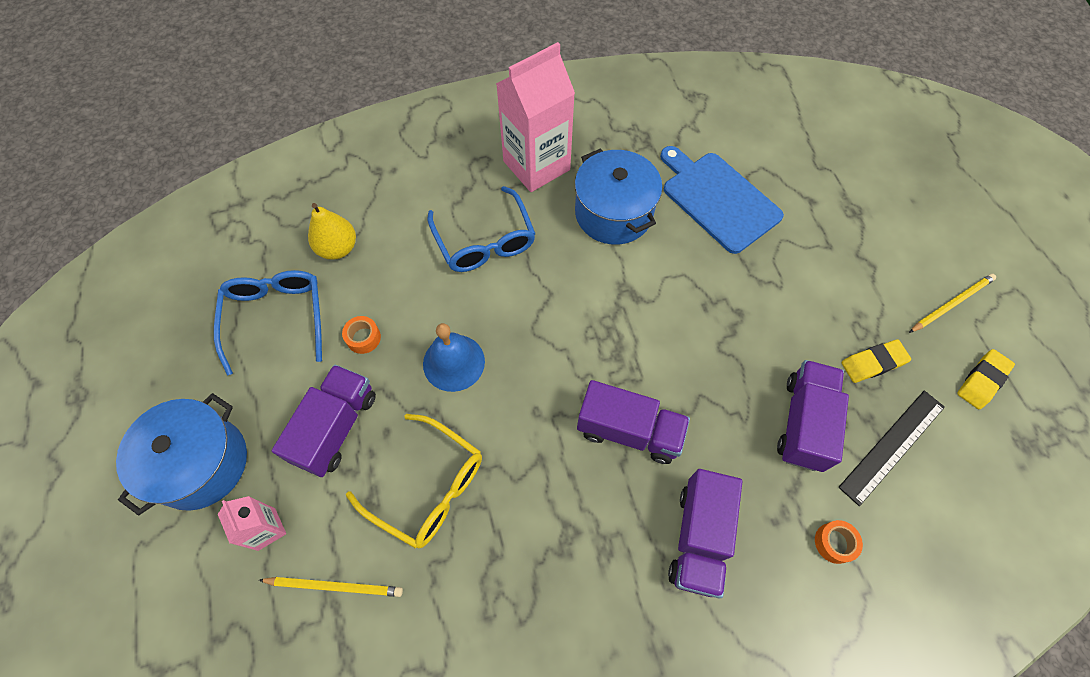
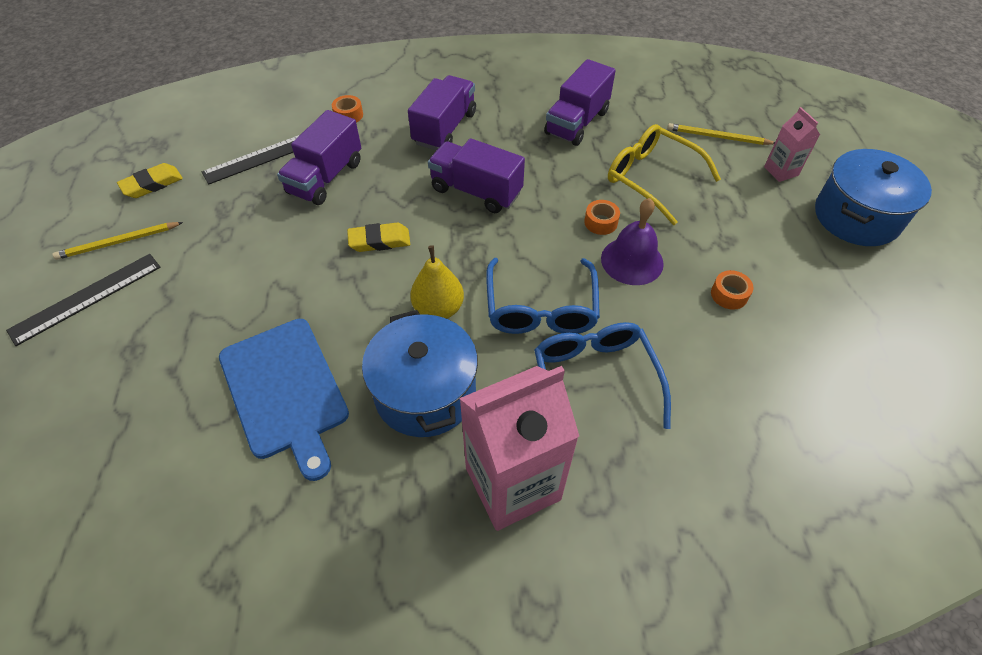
camera: 170 degrees left, 10 degrees down
(276, 318) = (833, 327): blue glasses -> blue glasses (541, 308)
(336, 427) = (740, 226): purple truck -> purple truck (577, 123)
(338, 248) = (783, 399): yellow pear -> yellow pear (438, 309)
(453, 362) = (632, 261): blue bell -> purple bell
(486, 407) = (600, 222): none -> orange tape
(873, 363) = (234, 208): yellow eraser -> yellow eraser (379, 241)
(928, 246) = (86, 298): none -> black ruler

